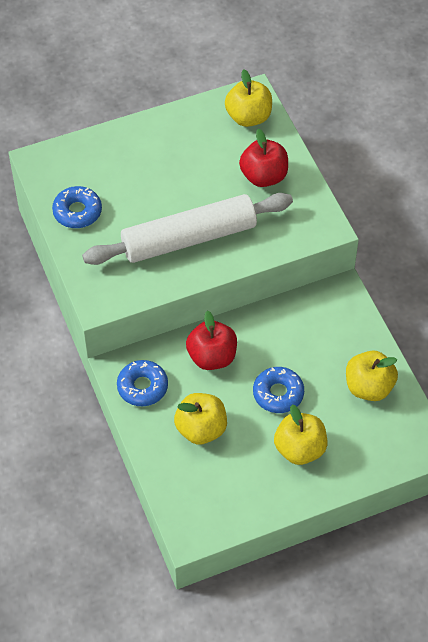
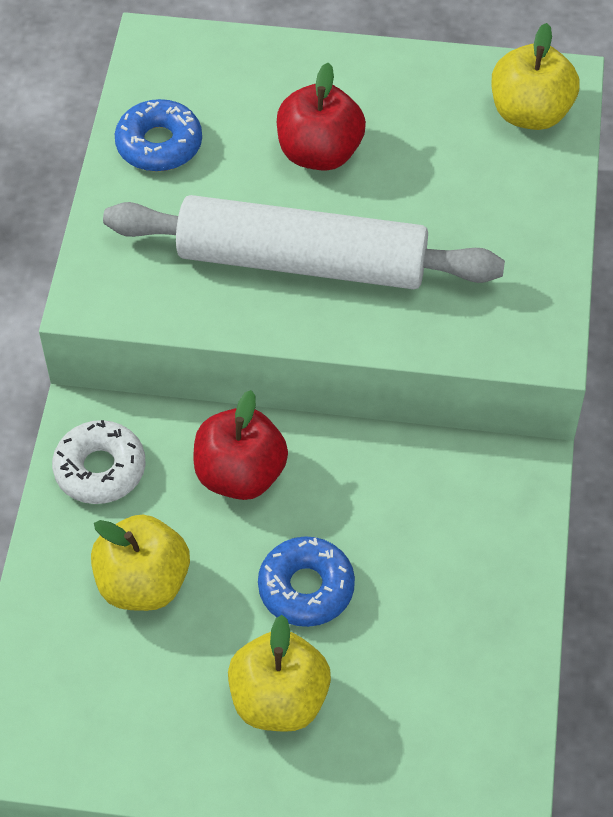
camera: 30 degrees right, 0 degrees up
(142, 387) = (100, 469): blue donut -> white donut
(264, 176) = (491, 217): red apple -> red apple (319, 153)
(369, 387) = (466, 654): yellow apple -> none

